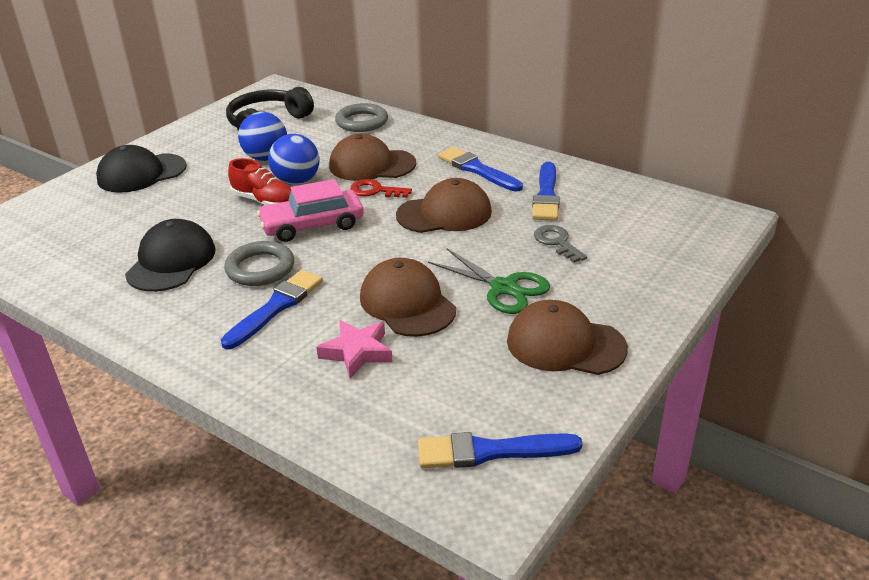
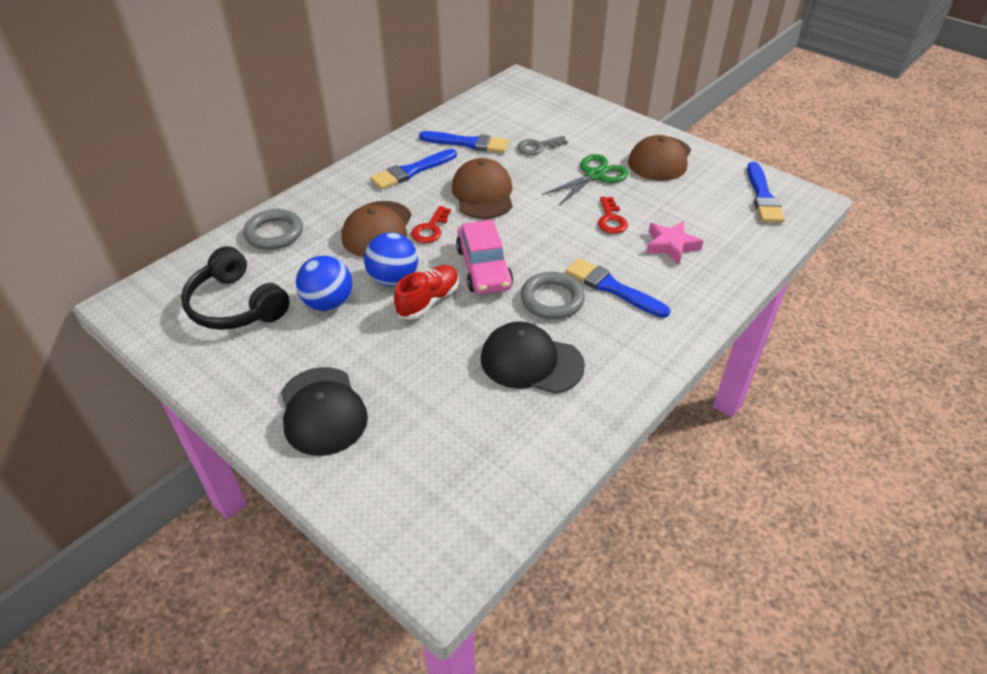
camera: 85 degrees left, 10 degrees up
(407, 303) = (611, 219): brown cap -> red key

